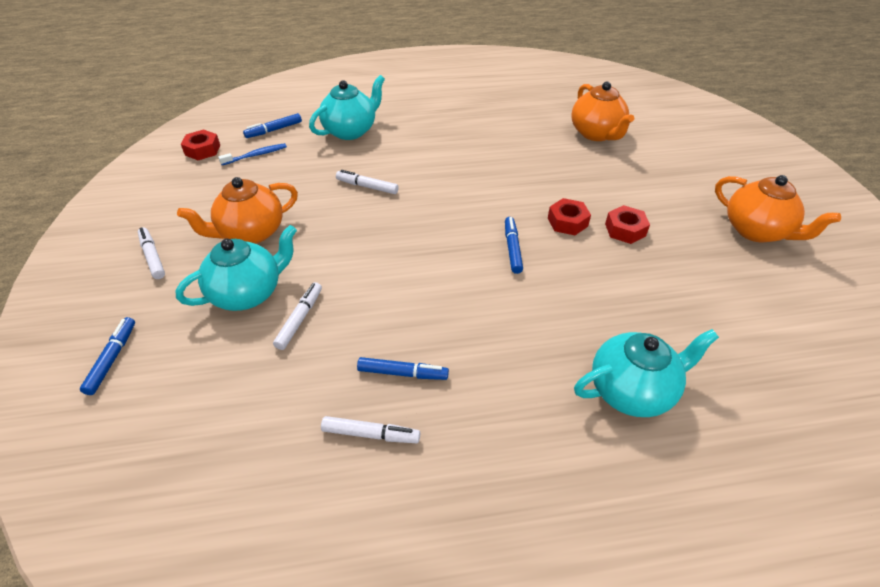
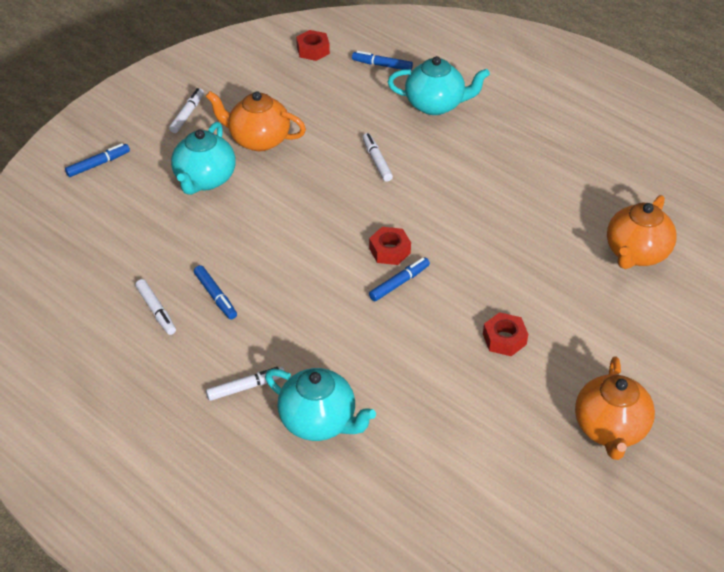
camera: 50 degrees right, 0 degrees up
(248, 293) = (205, 180): turquoise teapot -> turquoise teapot turned 90 degrees clockwise
(256, 155) = (340, 79): blue toothbrush -> none
(300, 319) = (209, 219): white marker -> white marker (246, 387)
(567, 222) = (472, 298): red nut -> red nut (389, 251)

